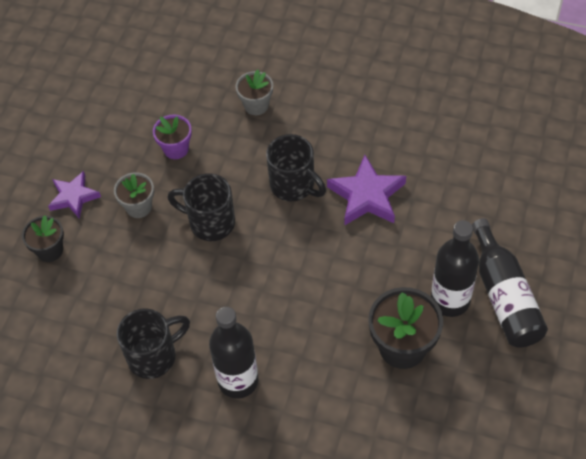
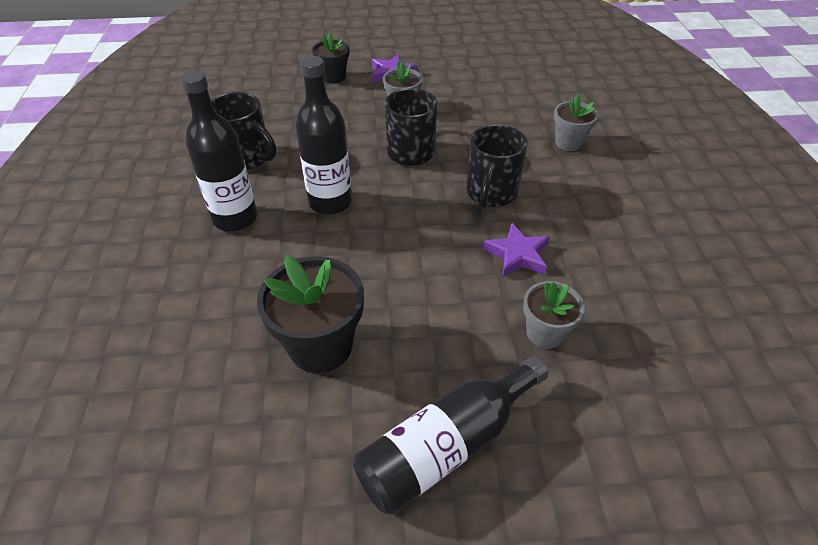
camera: 65 degrees right, 10 degrees down
(176, 149) = (479, 110): purple flower pot -> none
(367, 196) = (517, 254): purple star -> purple star, size x0.66
(442, 210) = (545, 333): none -> grey flower pot
(450, 300) = (410, 379): black bottle -> black bottle (330, 202)

